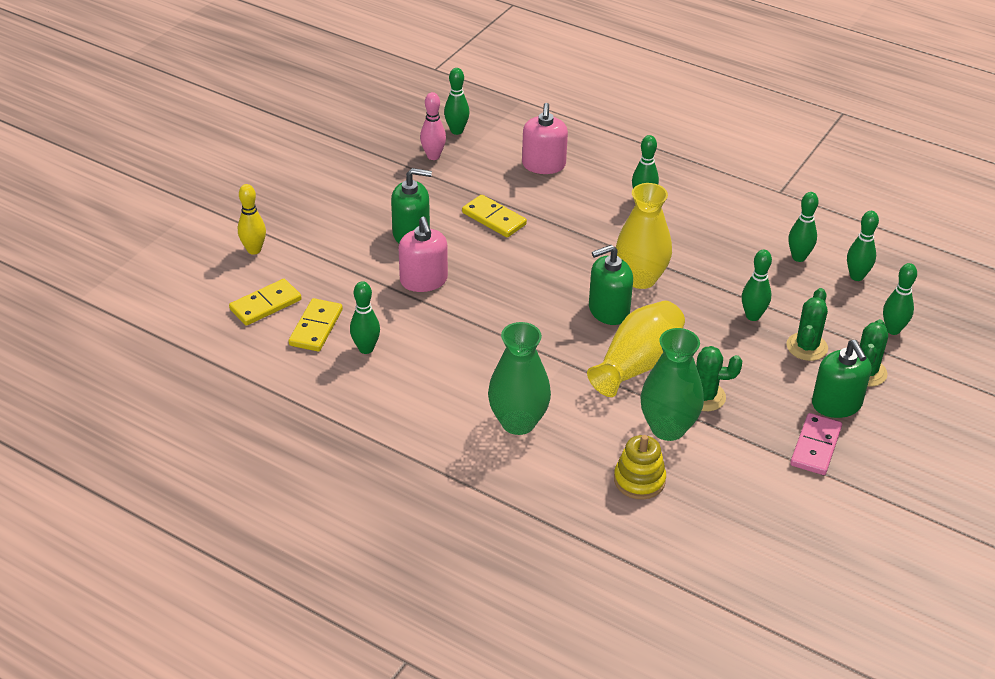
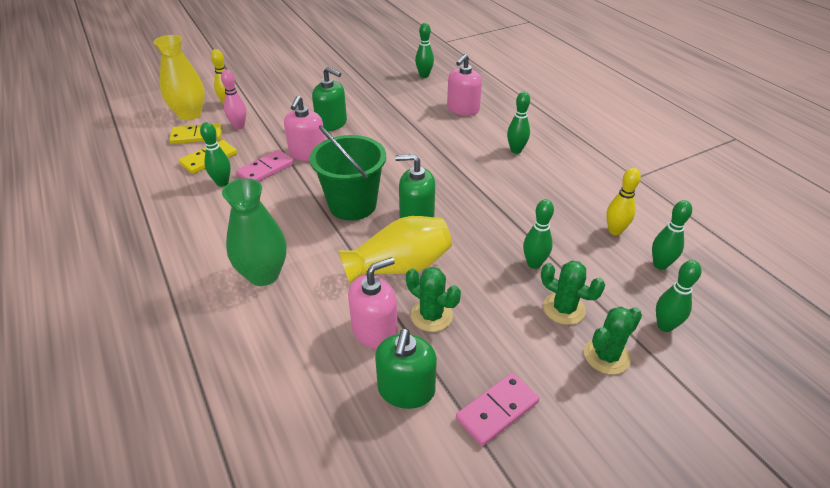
camera: 30 degrees right, 0 degrees up
(397, 316) = (266, 169): none -> pink domino
(433, 156) = (394, 85): pink bowling pin -> pink bowling pin (239, 126)
(494, 219) = (395, 131): yellow domino -> none
(533, 321) = (352, 205): none -> green bucket
(639, 480) = (306, 367): yellow stacking toy -> none
(640, 278) = (463, 203): yellow vase -> yellow vase (190, 114)
(668, 428) = (374, 330): green vase -> pink soap dispenser
(798, 257) = (614, 231): green bowling pin -> yellow bowling pin
(807, 347) = (564, 309): green cactus -> green cactus turned 75 degrees clockwise
(836, 404) = (552, 375): green soap dispenser -> green soap dispenser (406, 389)

